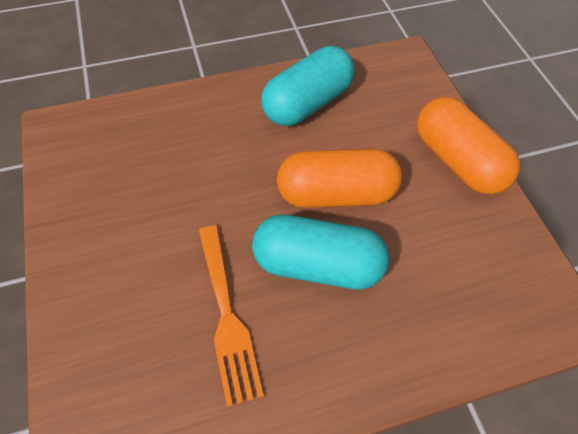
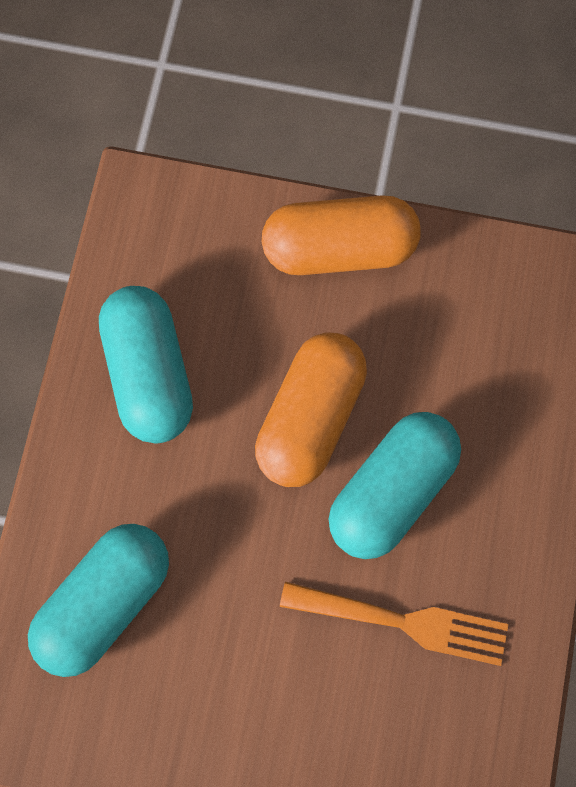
camera: 60 degrees left, 15 degrees up
(156, 140) = (104, 603): none -> turquoise capsule

